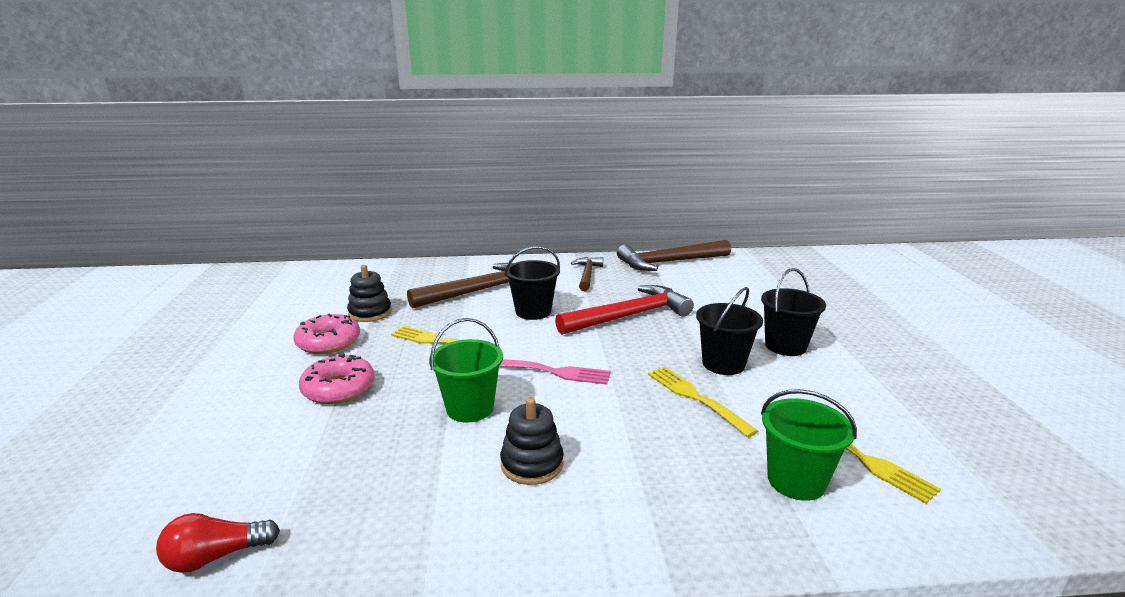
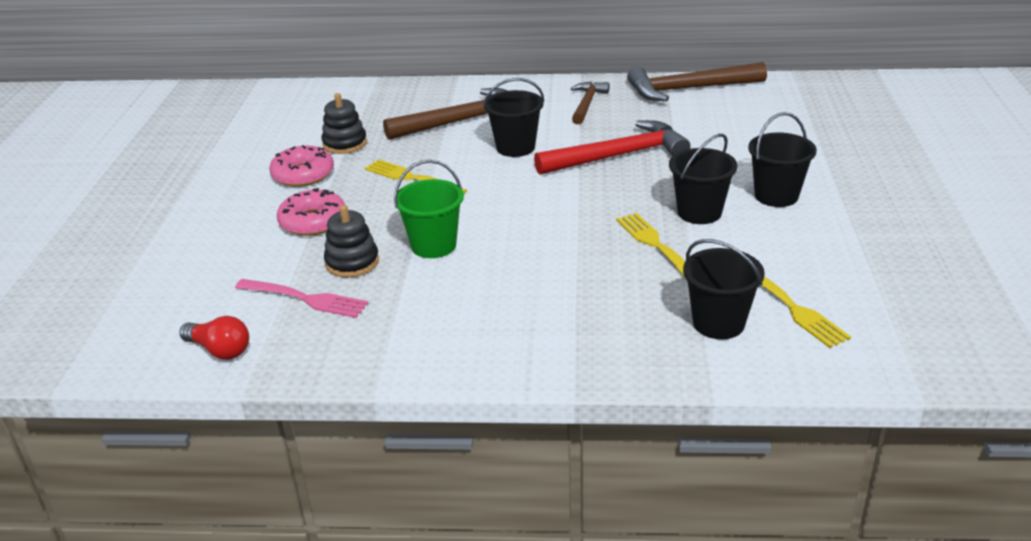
camera: 10 degrees right, 10 degrees up
(216, 556) = (220, 350): red light bulb -> red light bulb turned 135 degrees counterclockwise
(532, 464) = (482, 297): black stacking toy -> black stacking toy (352, 262)
(551, 372) = (519, 214): pink fork -> pink fork (304, 299)
(796, 481) = (718, 323): green bucket -> black bucket

